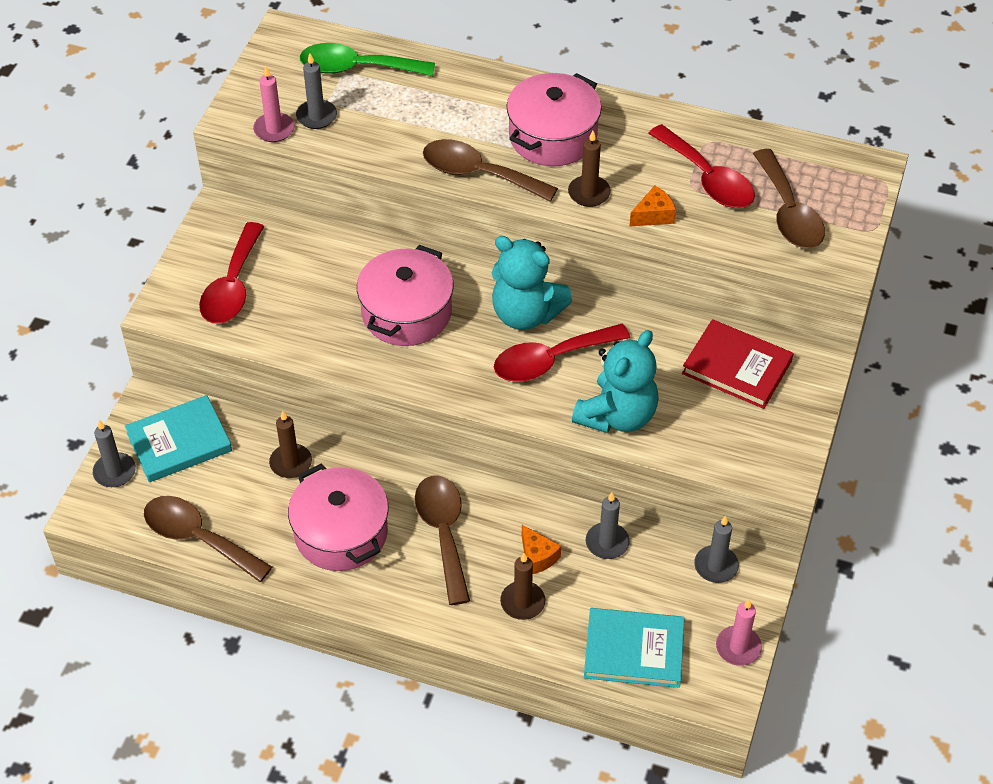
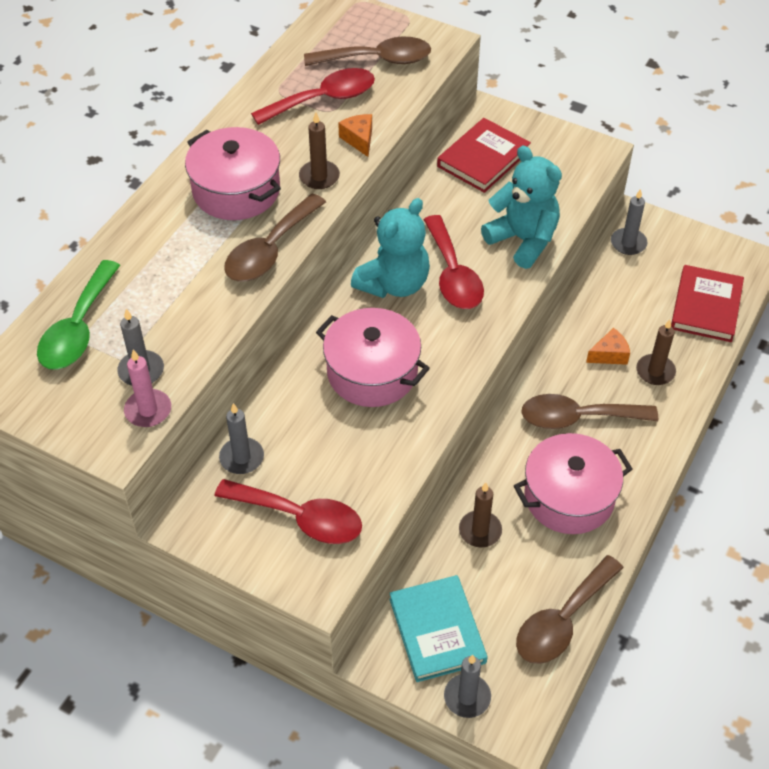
camera: 80 degrees left, 0 degrees up
(607, 542) = (599, 306): grey candle -> grey candle (242, 458)
(634, 650) = (706, 306): turquoise book -> red book
(738, 647) = (705, 244): pink candle -> none

